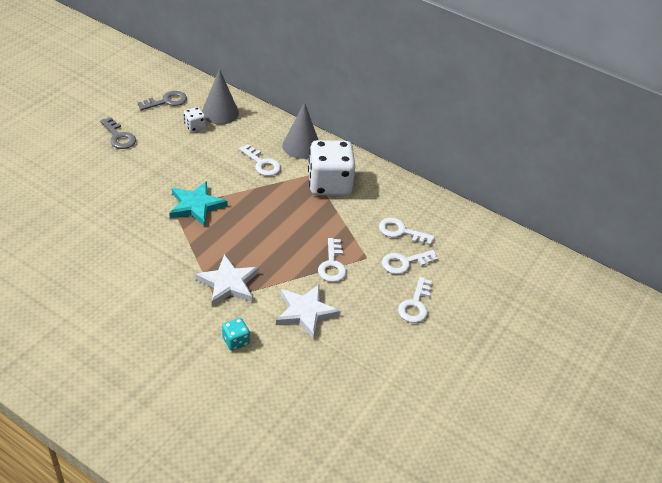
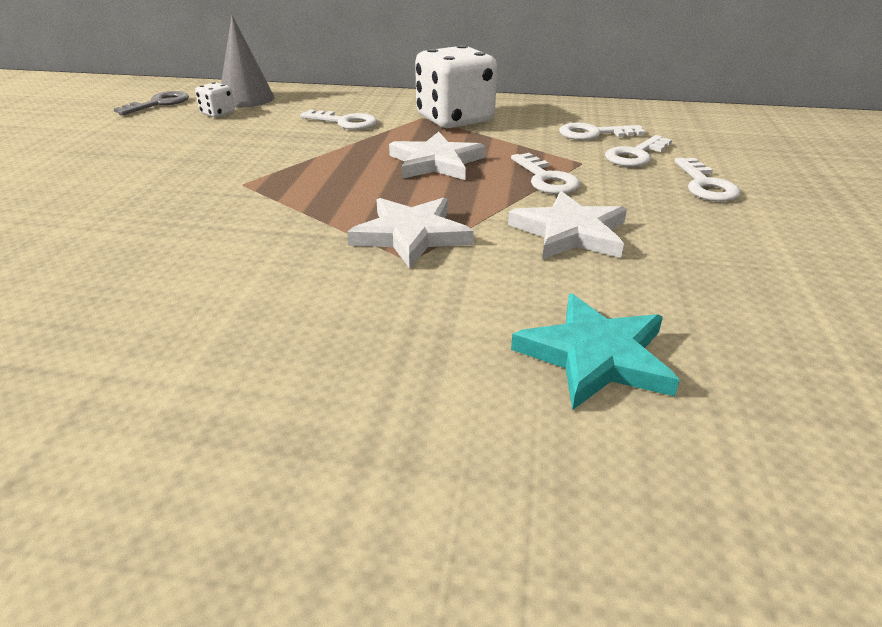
camera: 20 degrees left, 10 degrees down
(119, 137) = (100, 141): grey key -> none
(196, 206) = (279, 174): turquoise star -> turquoise star (595, 356)
(235, 341) = (498, 299): turquoise dice -> none
(285, 226) = (436, 162): none -> white star
(301, 146) = (383, 101): grey cone -> none

